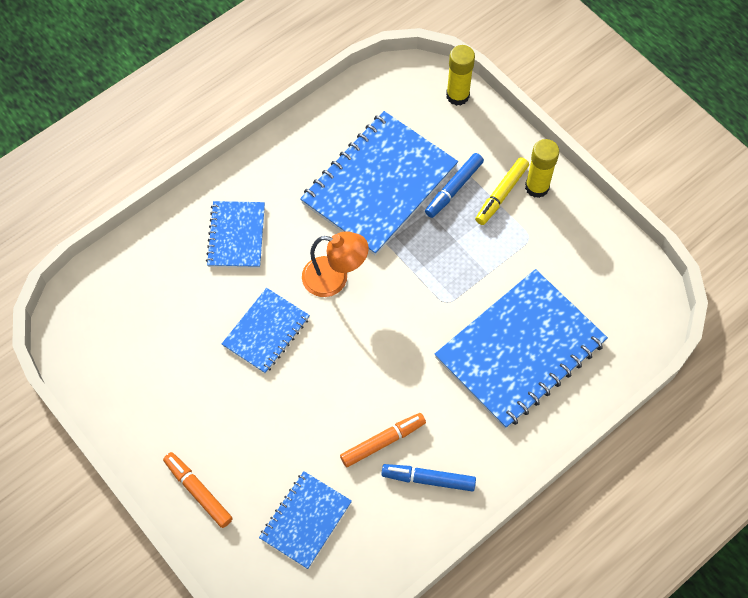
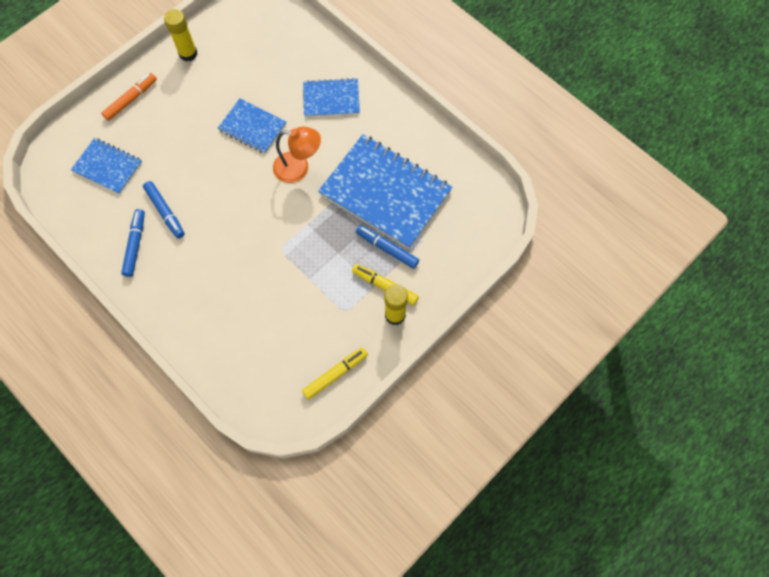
camera: 85 degrees right, 5 degrees up
(334, 278) = (298, 168): orange lamp -> orange lamp turned 90 degrees counterclockwise
(383, 442) = (165, 212): orange marker -> blue marker
(457, 95) = (480, 247): yellow glue stick -> yellow glue stick (188, 53)
(520, 350) = (241, 306): blue notebook -> none
(606, 252) = (335, 374): none -> yellow marker

